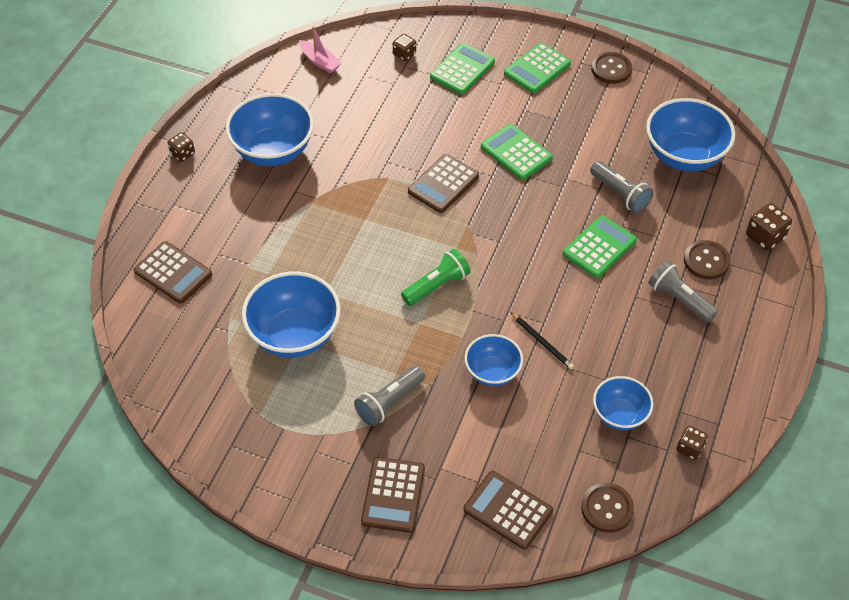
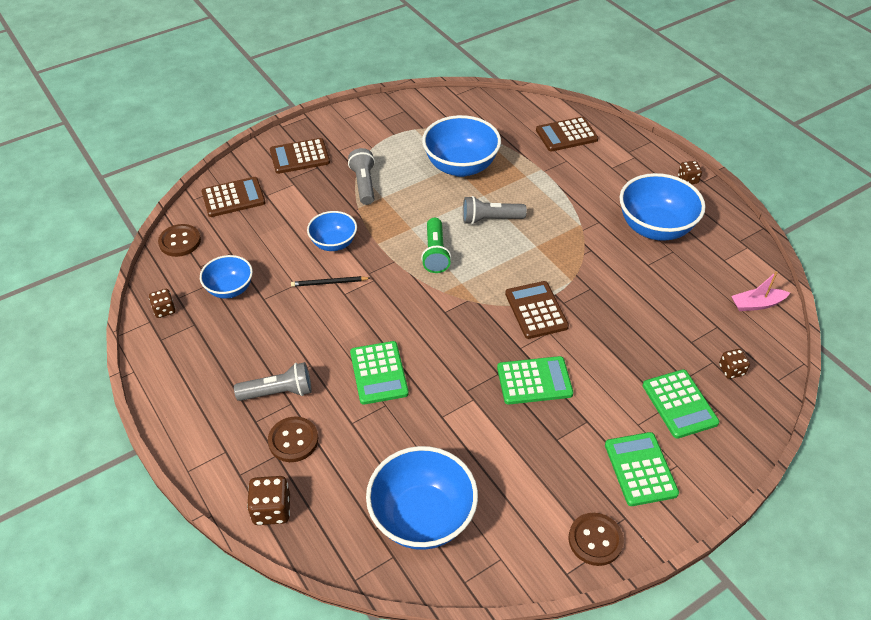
camera: 125 degrees right, 5 degrees down
(393, 495) = (300, 157): brown calculator -> brown calculator turned 60 degrees counterclockwise
(620, 194) = (421, 428): grey flashlight -> grey flashlight (490, 219)

